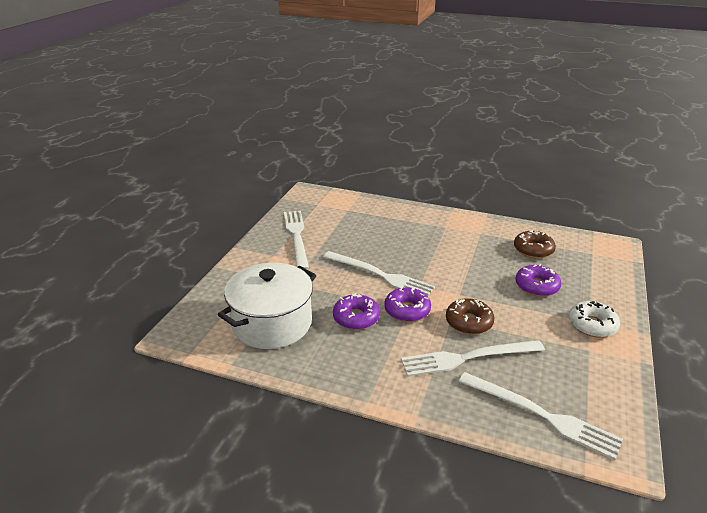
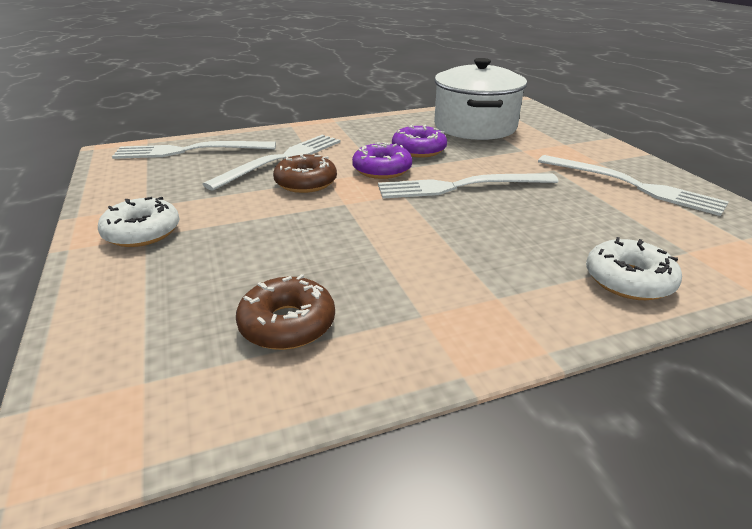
camera: 140 degrees right, 0 degrees up
(391, 212) = (628, 280): none -> white donut
(536, 286) = (244, 253): purple donut -> none

